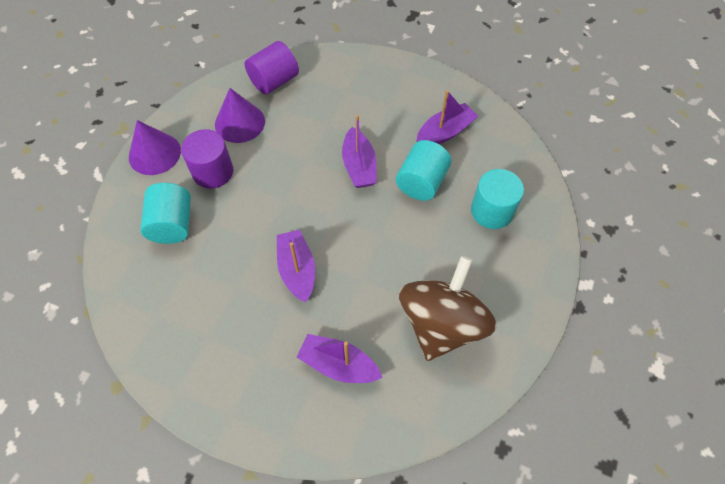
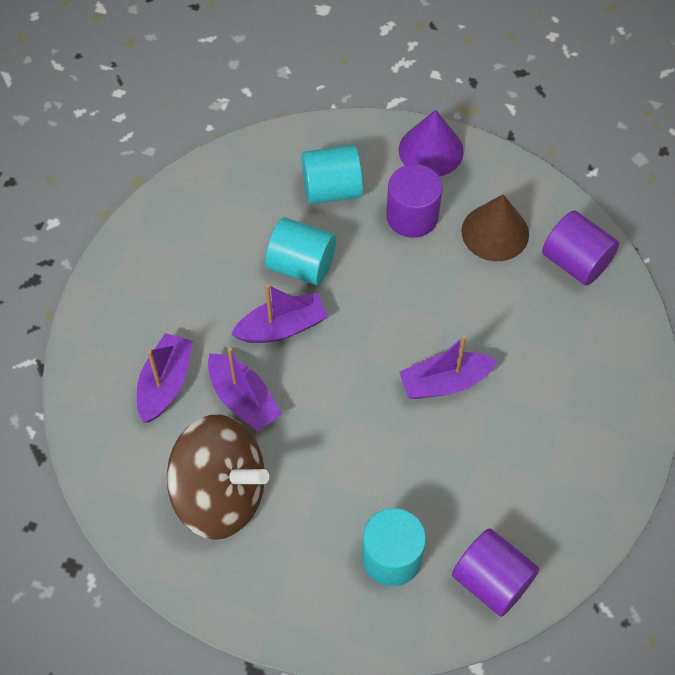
camera: 85 degrees right, 0 degrees up
(239, 122) = (495, 232): purple cone -> brown cone
(421, 182) = (428, 463): turquoise cylinder -> turquoise cylinder (301, 265)
(445, 132) = (522, 492): purple boat -> purple boat (243, 399)
(507, 156) = (491, 581): none -> purple cylinder

